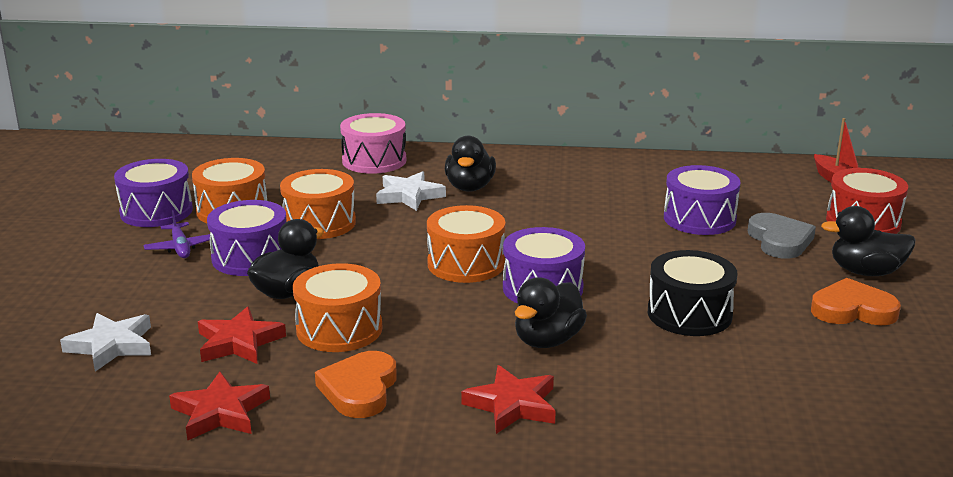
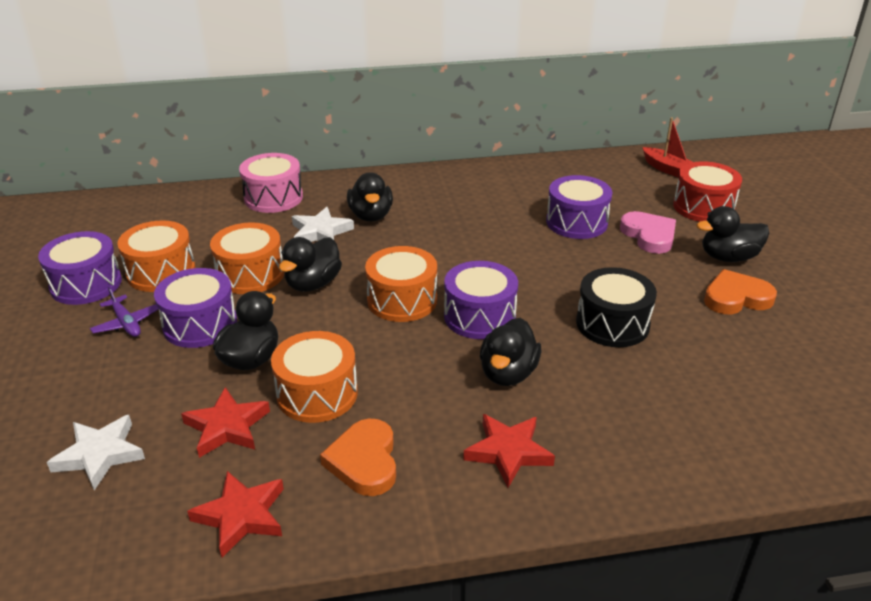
camera: 15 degrees left, 10 degrees up
(379, 238) = (313, 284): none -> black duck
(779, 240) = (649, 235): grey heart -> pink heart

